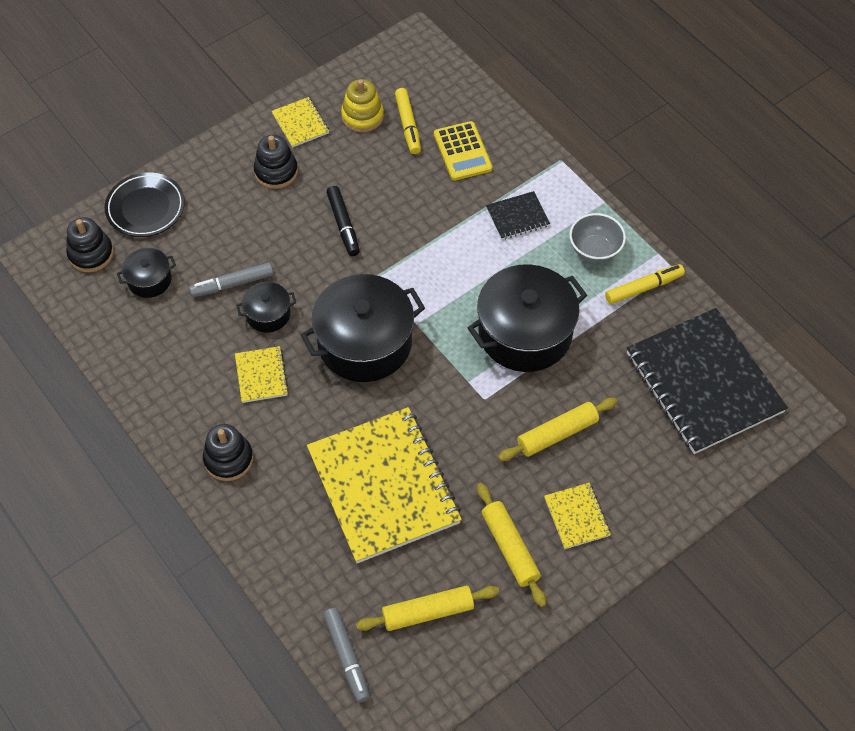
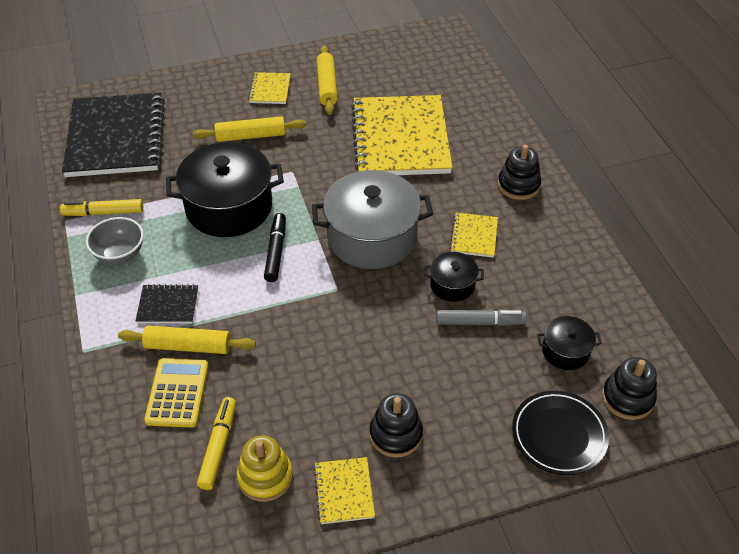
camera: 160 degrees left, 10 degrees down
(343, 225) = (345, 349): black marker -> black marker (276, 251)
(347, 657) = (464, 63): grey marker -> none
(364, 343) = (372, 237): black pot -> grey pot
(428, 612) = (400, 70): yellow rolling pin -> yellow rolling pin (188, 346)

